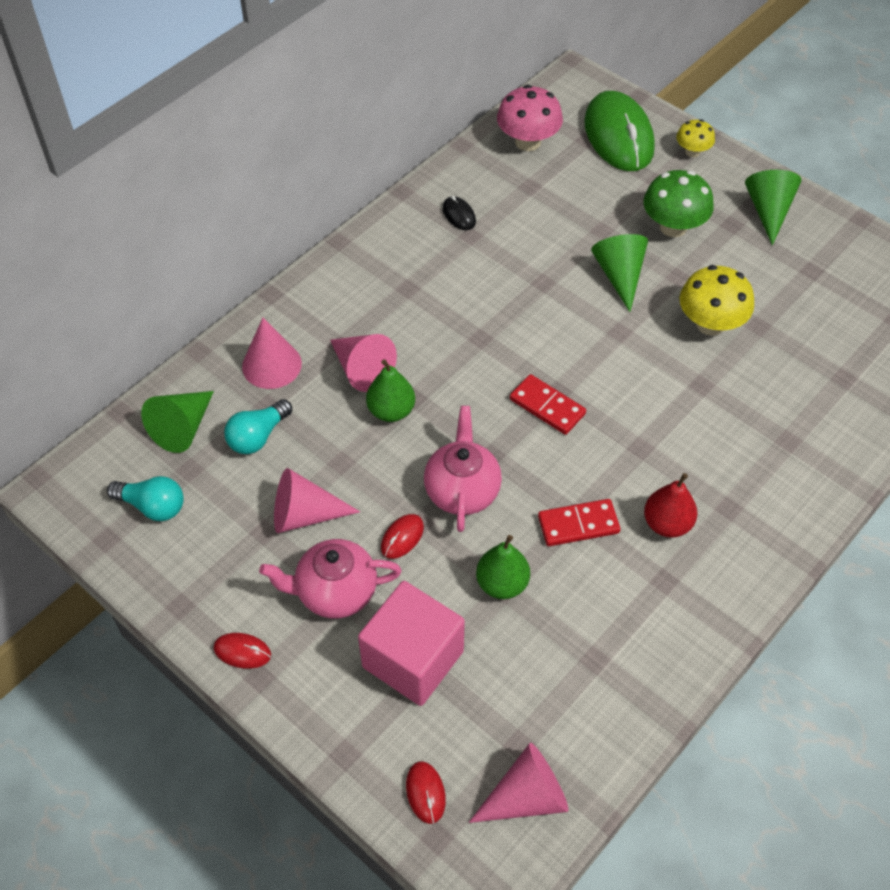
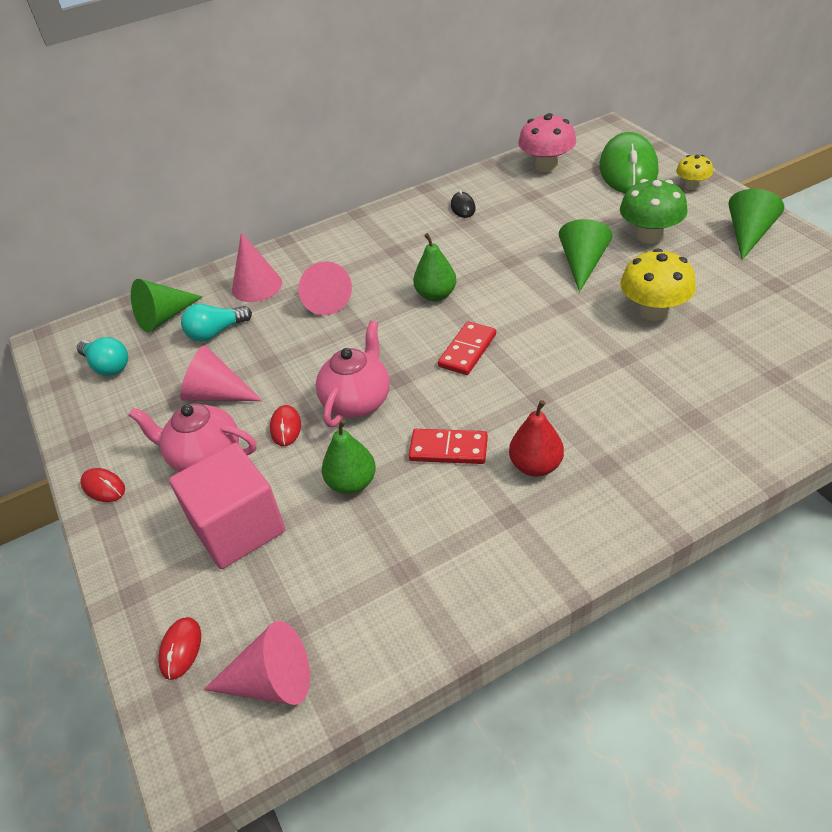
camera: 25 degrees right, 10 degrees down
(391, 411) = (331, 332): green pear -> green pear (436, 295)
(402, 537) = (285, 427): red mouse -> red mouse turned 60 degrees counterclockwise
(547, 406) = (467, 350): red domino -> red domino turned 60 degrees clockwise

